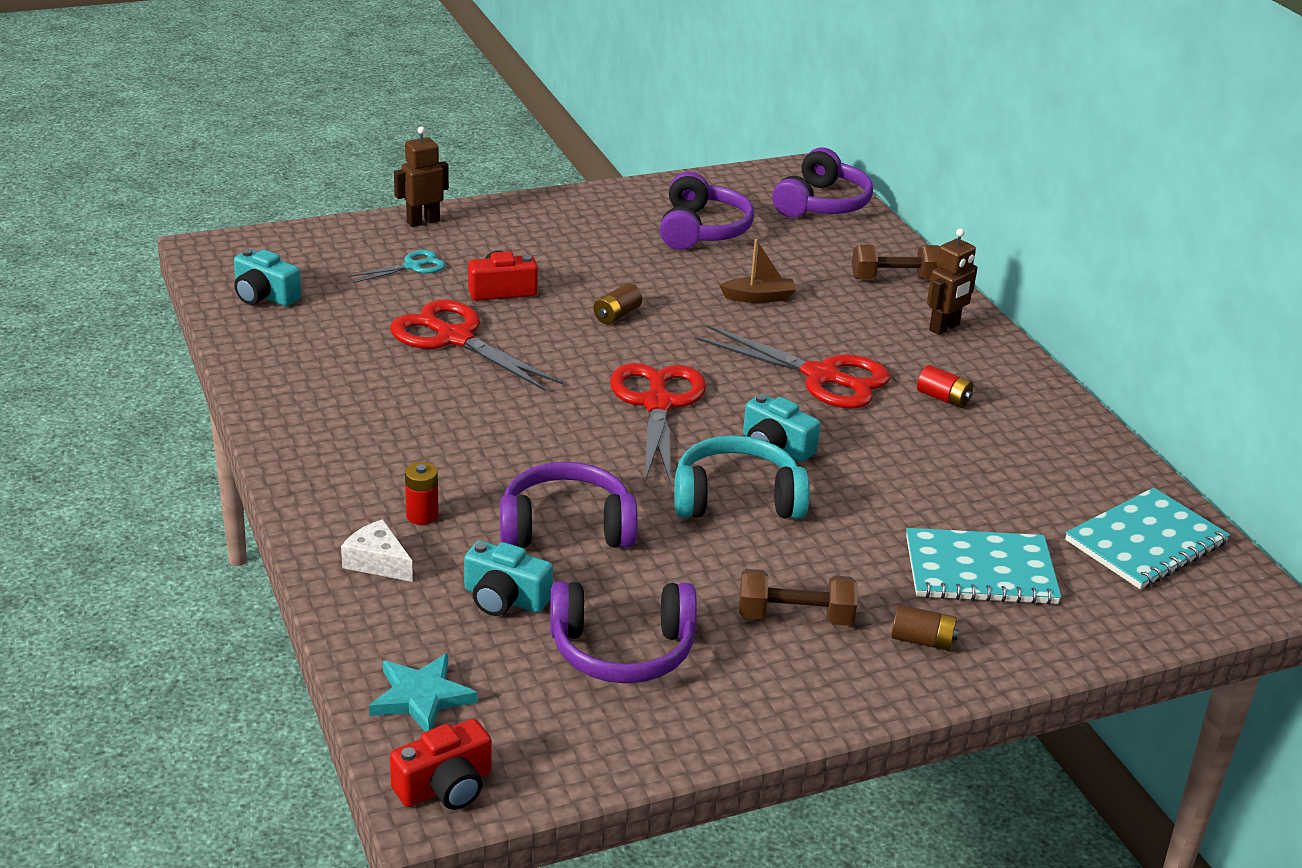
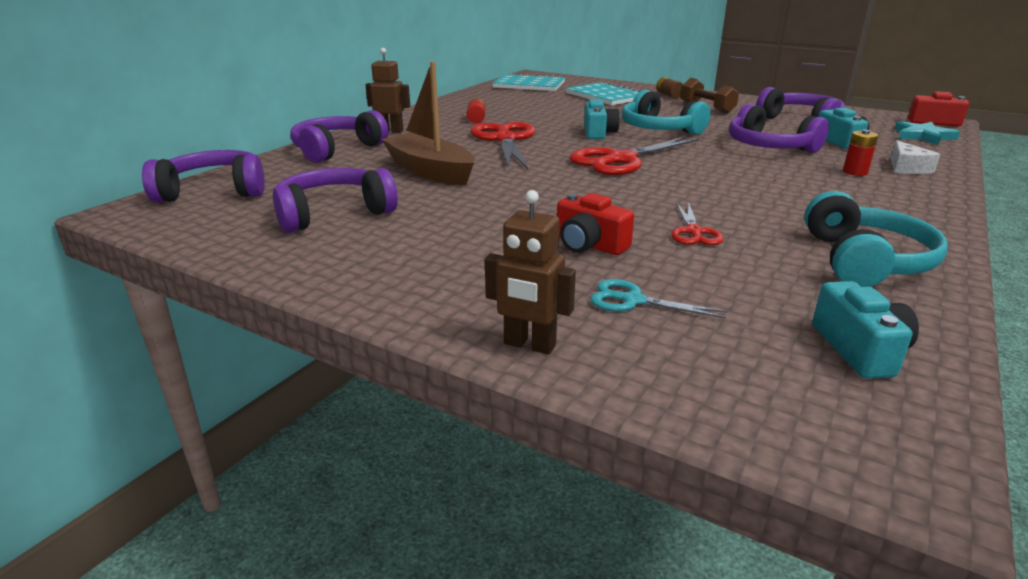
camera: 125 degrees left, 5 degrees down
(311, 370) = (864, 261): none -> turquoise headphones
(455, 338) = (694, 232): red scissors -> red scissors, size x0.52
(617, 315) = (540, 198): brown battery -> none
(759, 297) = (430, 171): brown boat -> brown boat, size x1.87
(894, 279) = (337, 150): brown dumbbell -> purple headphones

